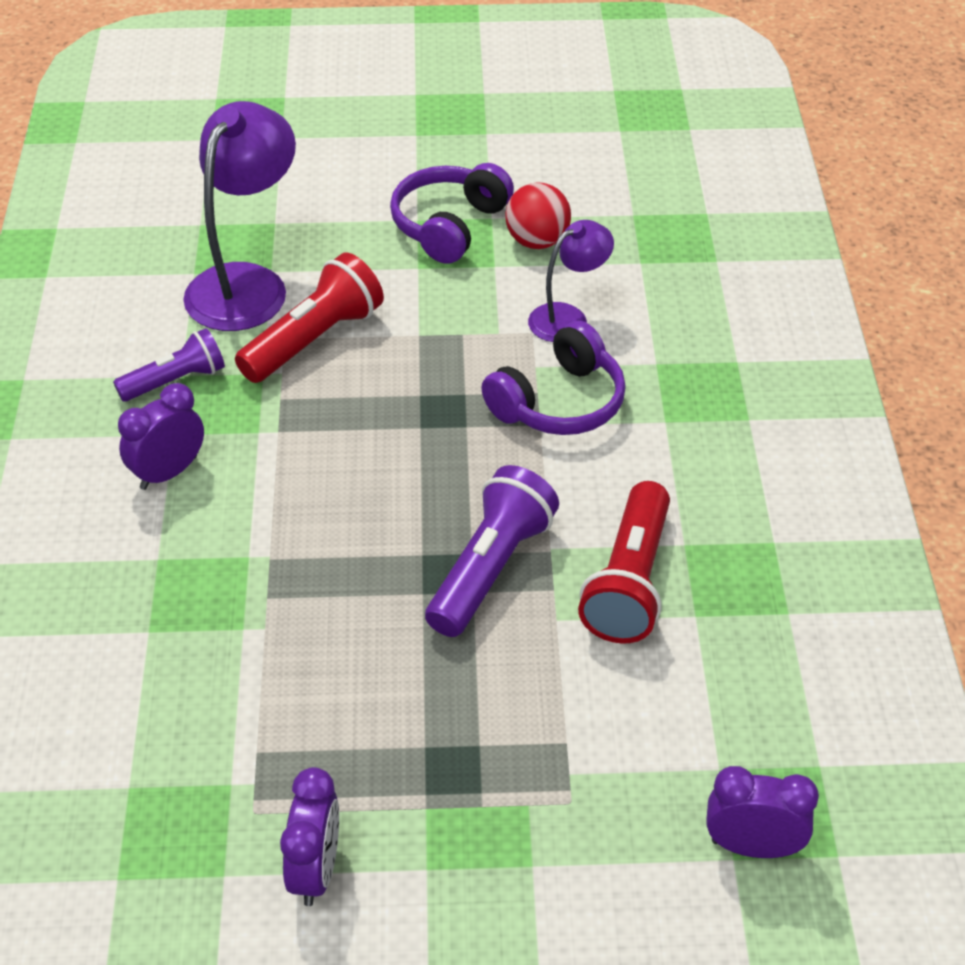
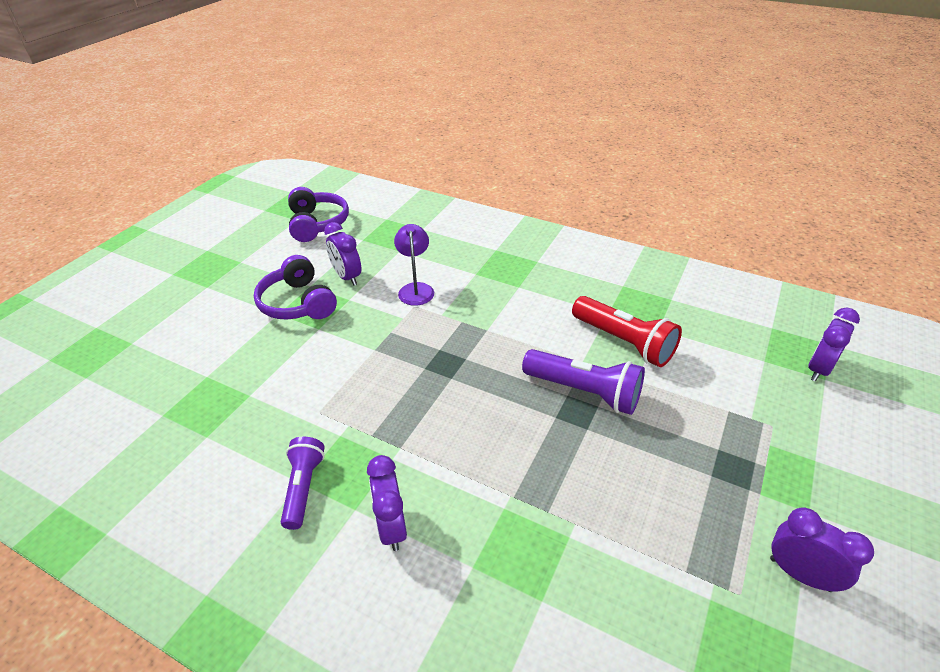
camera: 60 degrees left, 5 degrees down
(246, 283) = (248, 412): purple lamp -> none
(313, 339) = (333, 398): red flashlight -> none
(490, 568) = (584, 392): purple flashlight -> purple flashlight turned 150 degrees clockwise
(537, 241) = (347, 277): red ball -> purple clock
(559, 402) = (476, 316): purple headphones -> purple headphones (317, 224)

